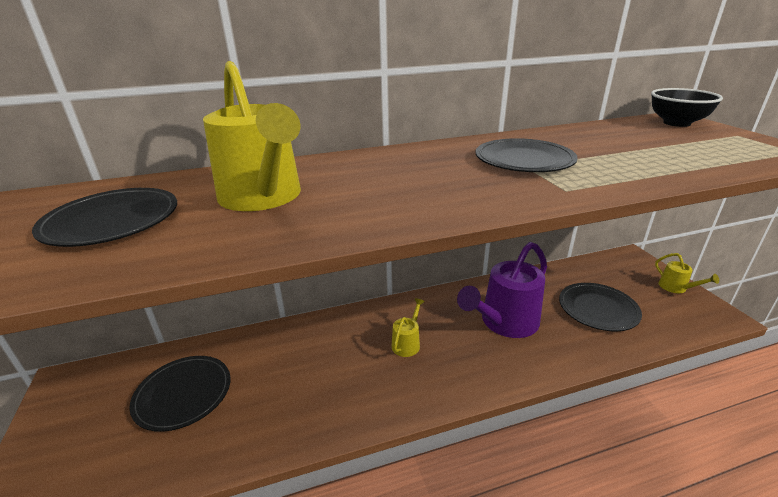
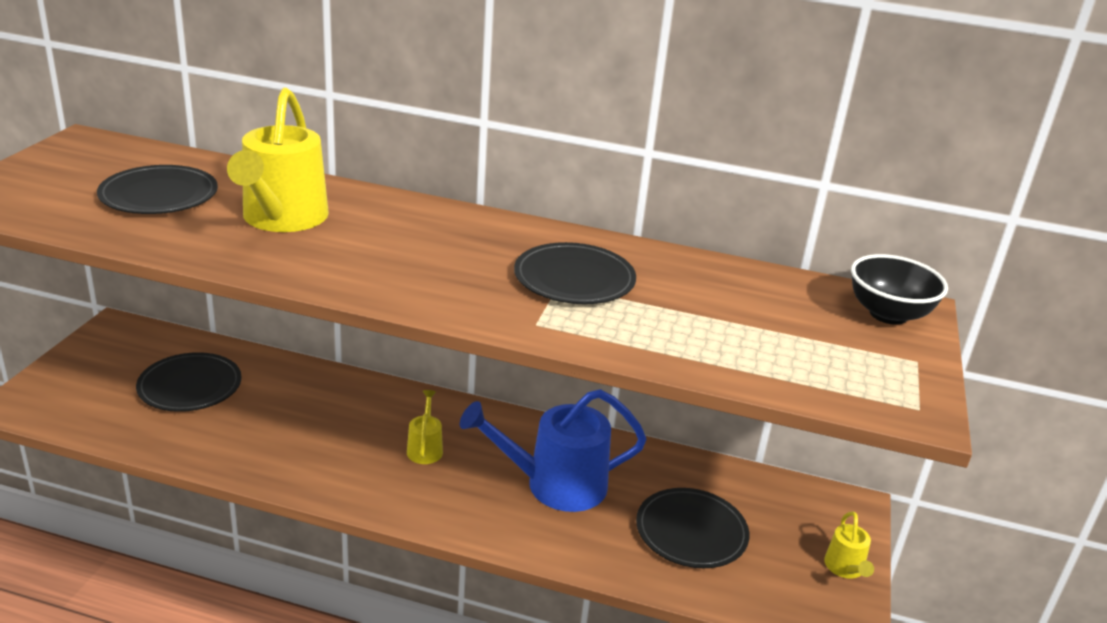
camera: 30 degrees right, 0 degrees up
(407, 343) = (425, 448): yellow watering can -> yellow watering can turned 60 degrees counterclockwise
(505, 323) = (555, 485): purple watering can -> blue watering can

